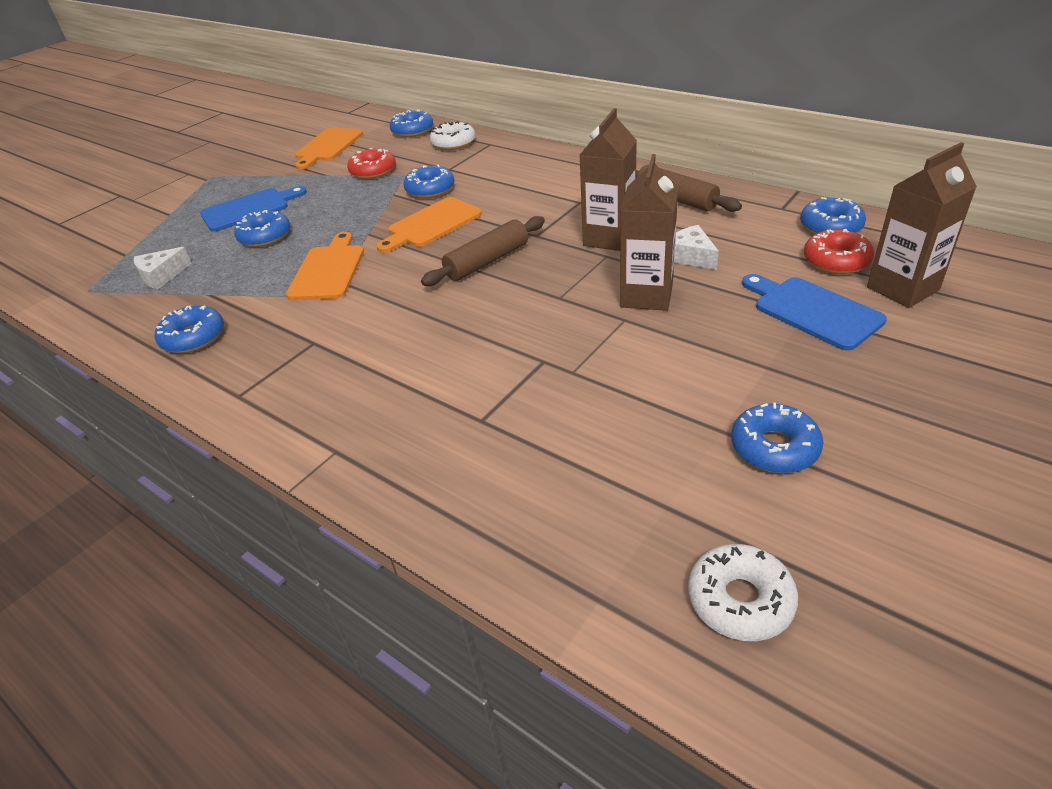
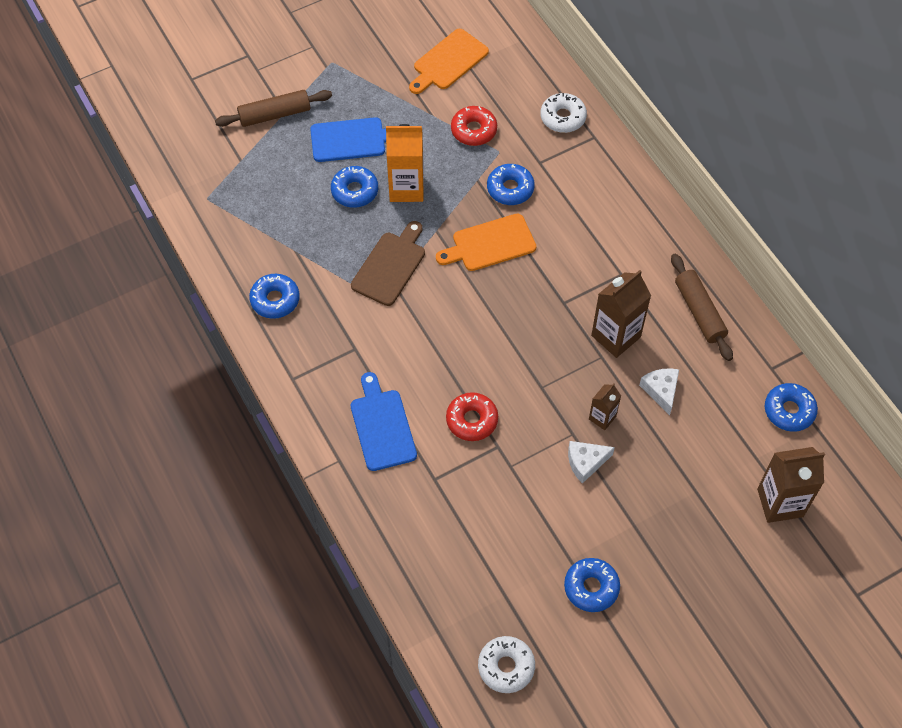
camera: 20 degrees right, 20 degrees up
(162, 276) = (265, 207): white cheese -> white cheese (586, 462)
(321, 219) = (406, 188): none -> orange carton
(328, 270) = (390, 266): orange cutting board -> brown cutting board
(412, 131) = (535, 72): blue donut -> none
(487, 261) = (511, 317): brown rolling pin -> brown rolling pin (275, 114)
(646, 296) = (602, 418): brown carton -> brown carton, size x0.55
(813, 311) = (702, 491): blue cutting board -> blue cutting board (382, 426)
(836, 261) = (760, 451): red donut -> red donut (472, 420)

